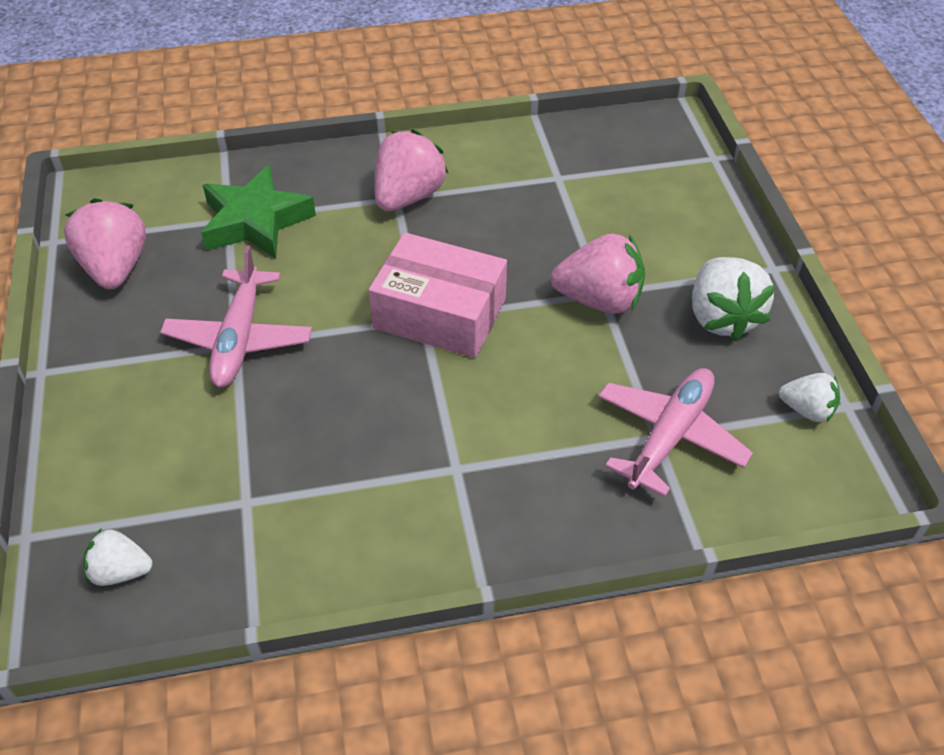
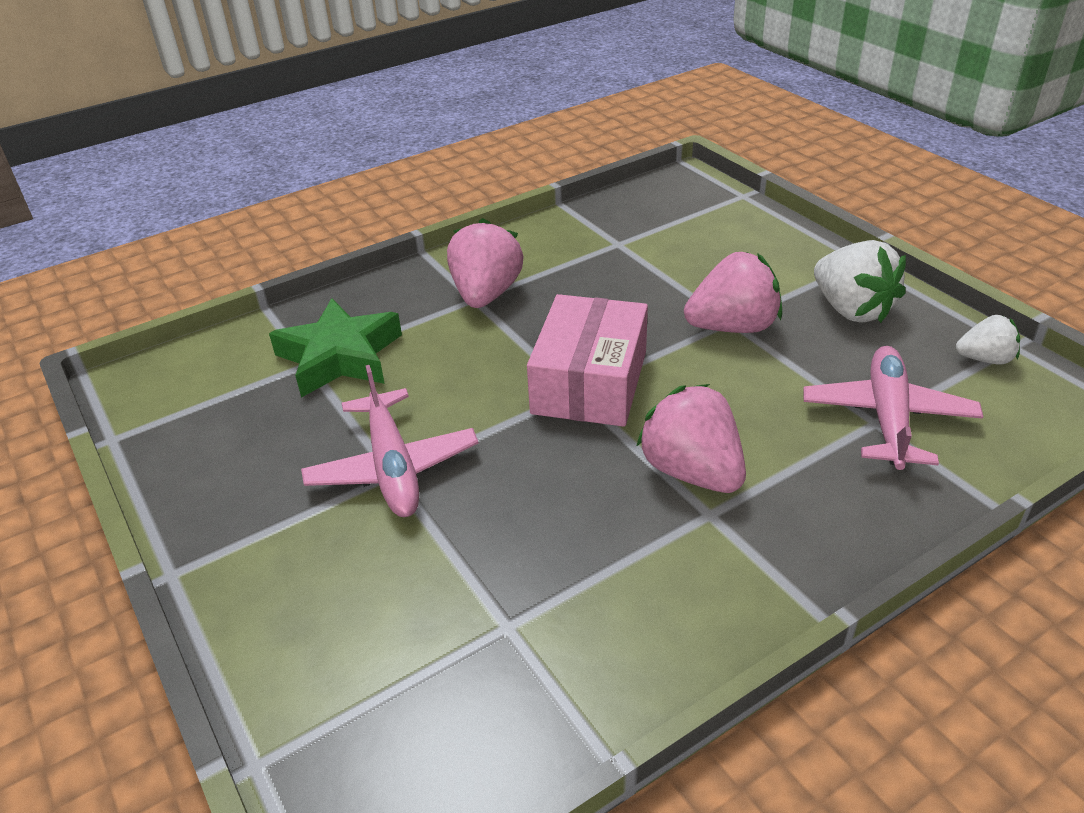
camera: 20 degrees left, 10 degrees down
(116, 268) = (204, 442): pink strawberry -> pink strawberry (692, 471)
(121, 571) = (405, 758): white strawberry -> none
(439, 313) = (590, 382): pink box -> pink box turned 75 degrees counterclockwise

